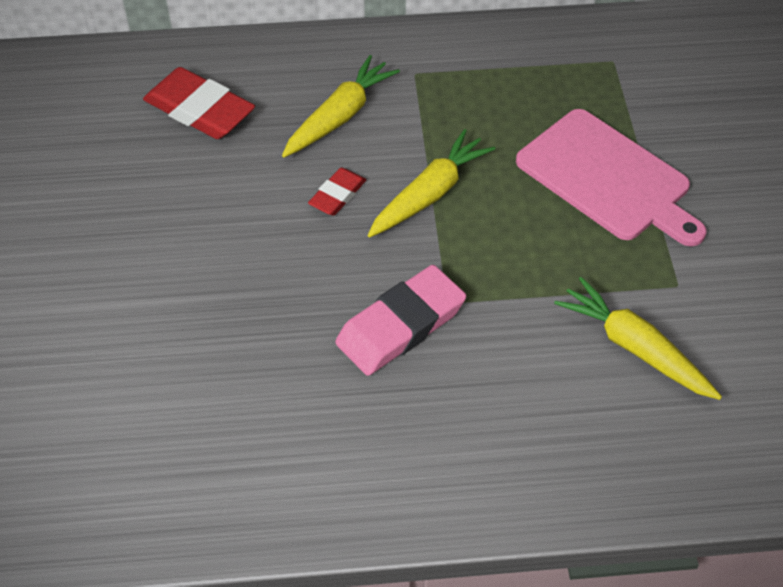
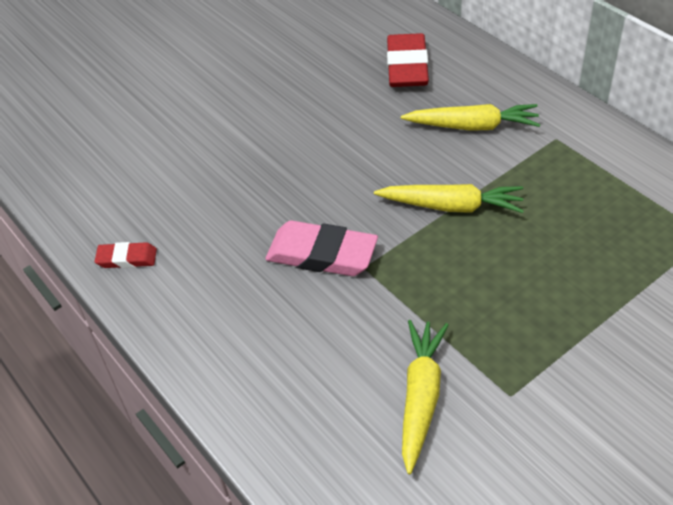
camera: 60 degrees right, 5 degrees down
(337, 195) = (402, 163): red eraser -> red eraser (127, 258)
(607, 178) = (575, 295): pink cutting board -> none

